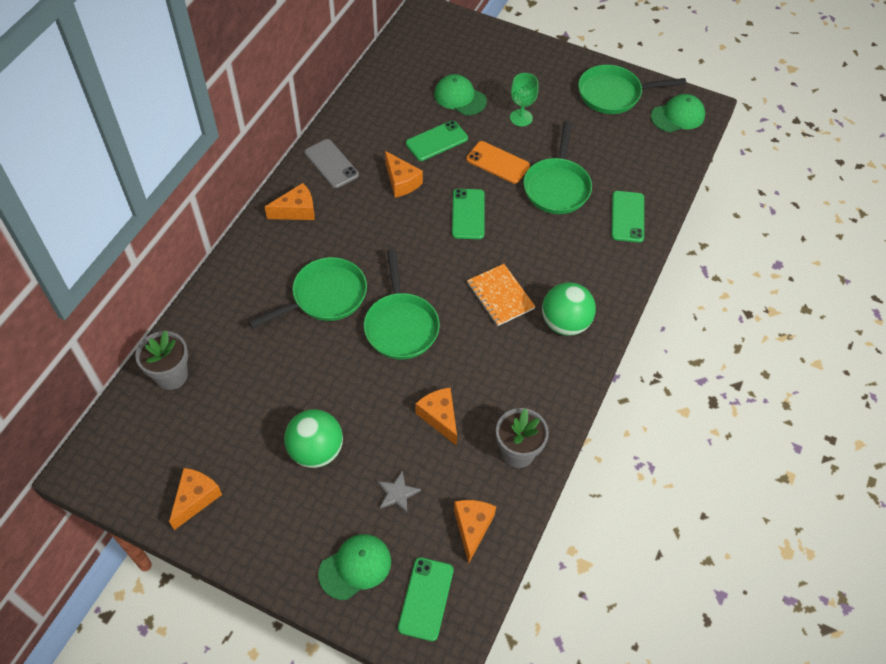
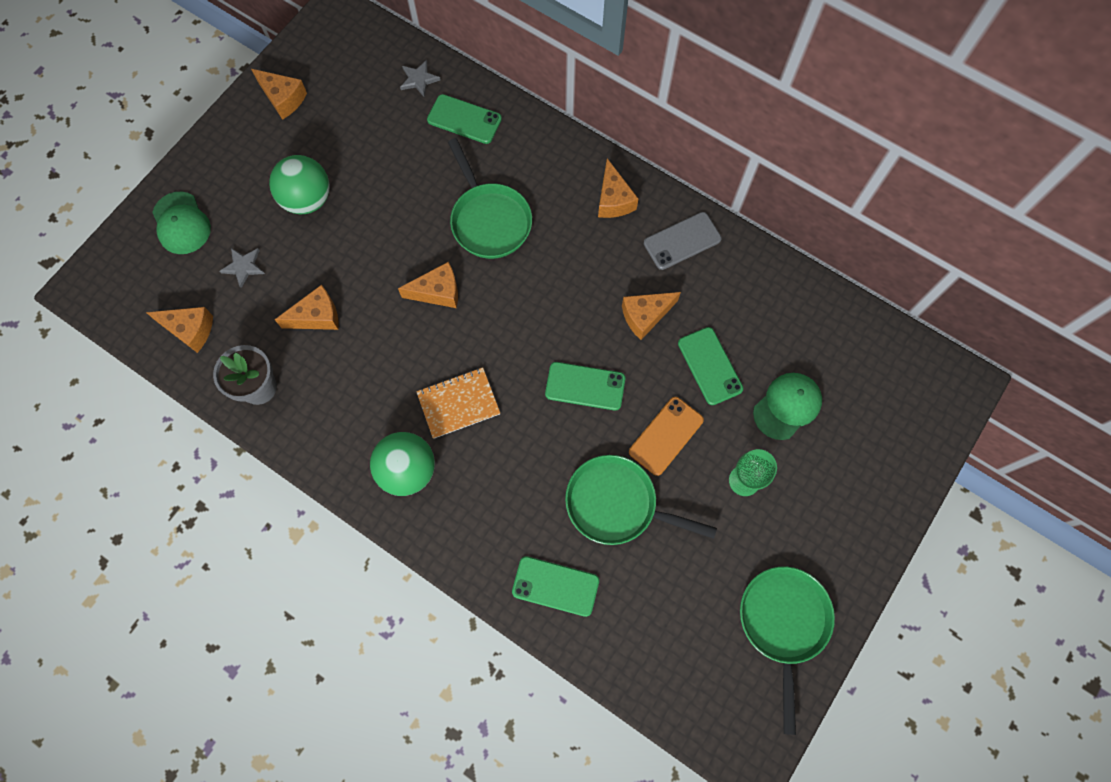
camera: 100 degrees right, 15 degrees up
(171, 375) = (419, 79): grey flower pot -> grey star
(401, 325) = (438, 292): green pan -> orange cheese
(426, 598) = (134, 279): green phone -> green phone (464, 119)
(678, 116) = (733, 711): green cap -> none

